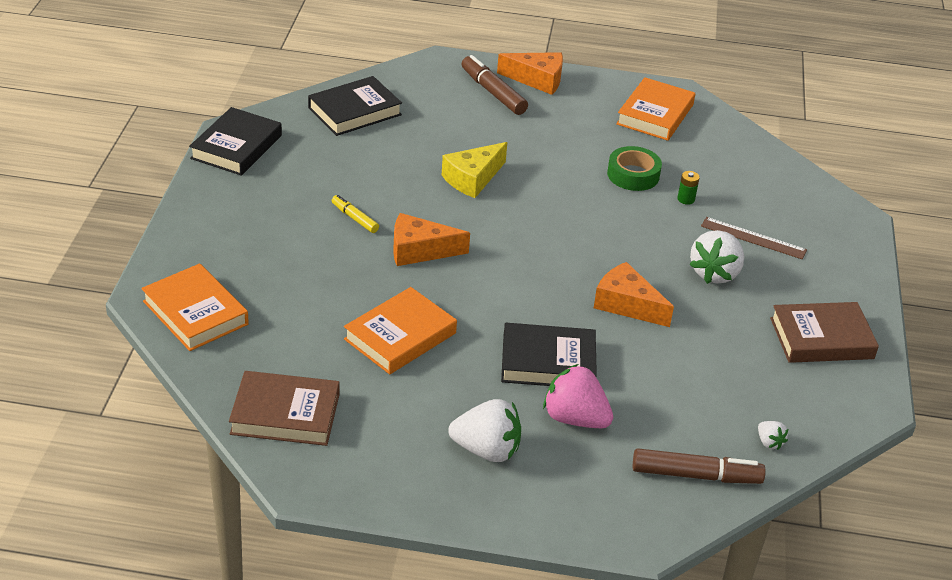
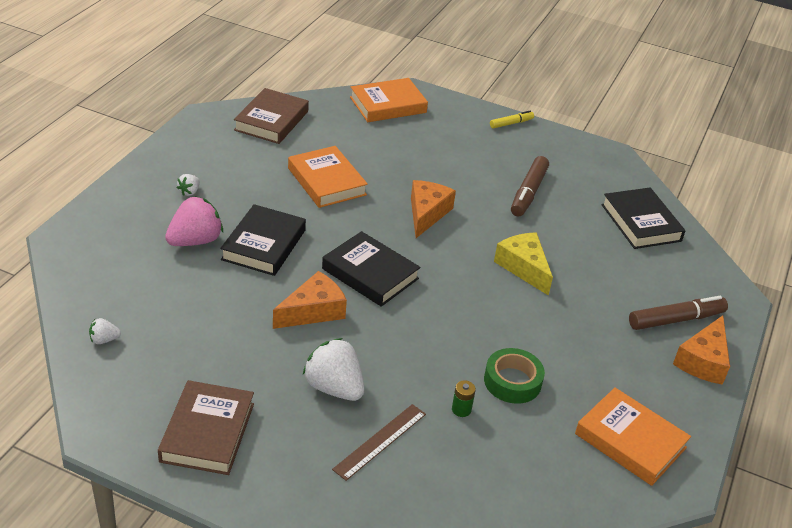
camera: 105 degrees right, 0 degrees up
(236, 147) = (588, 153): black book -> black book (370, 274)
(354, 218) = (478, 190): yellow marker -> yellow marker (511, 123)
(487, 450) = (189, 192): white strawberry -> white strawberry, size x0.47
(696, 475) = (99, 284): brown marker -> brown marker (528, 193)

